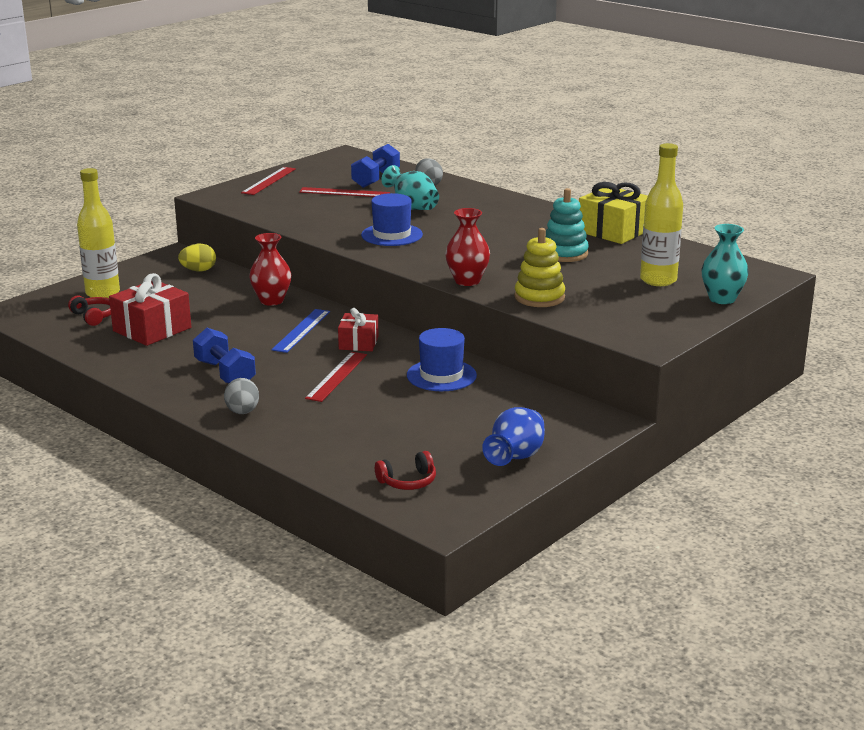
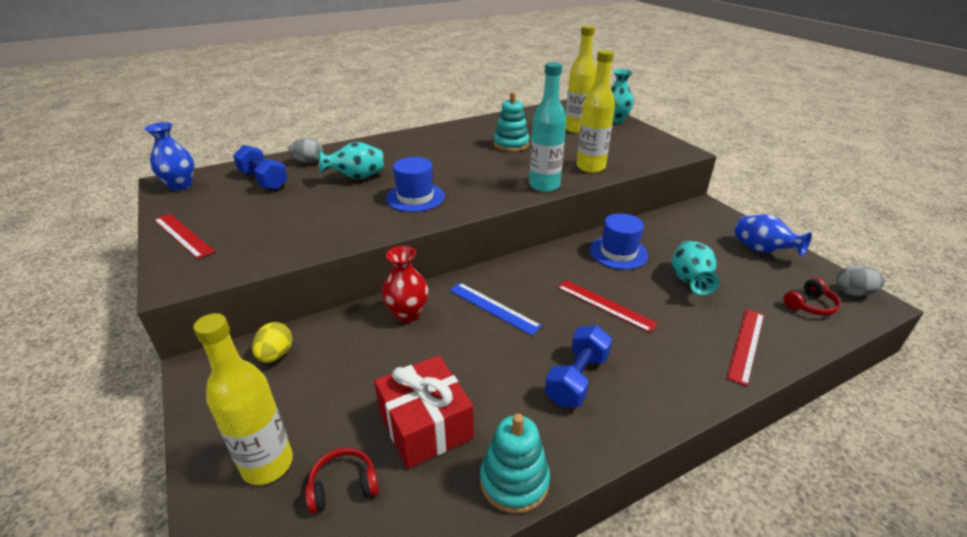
camera: 70 degrees left, 10 degrees up
(114, 363) = (514, 481): none -> turquoise stacking toy
(225, 373) = (577, 379): blue dumbbell -> blue dumbbell turned 45 degrees counterclockwise
(242, 412) = (674, 380): grey egg -> grey egg (853, 293)
(343, 158) = (180, 185): none -> blue vase
(344, 192) = (278, 200): red ruler -> red ruler (745, 345)
(358, 343) = (538, 280): red gift -> none
(408, 481) = (810, 305): red headphones -> red headphones turned 60 degrees clockwise
(409, 415) = (689, 281): none -> turquoise vase
(467, 281) = (544, 185): red vase -> turquoise bottle
(539, 297) = (590, 167): yellow stacking toy -> yellow bottle
(613, 231) = (480, 123): yellow gift -> none

